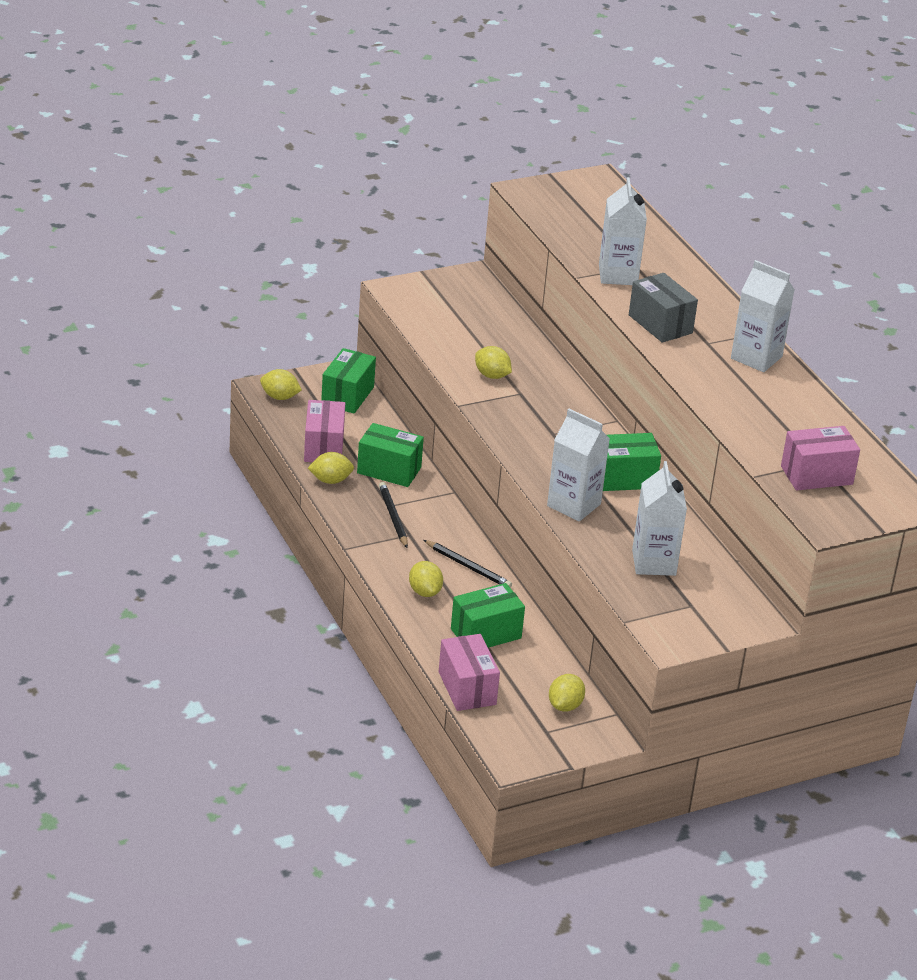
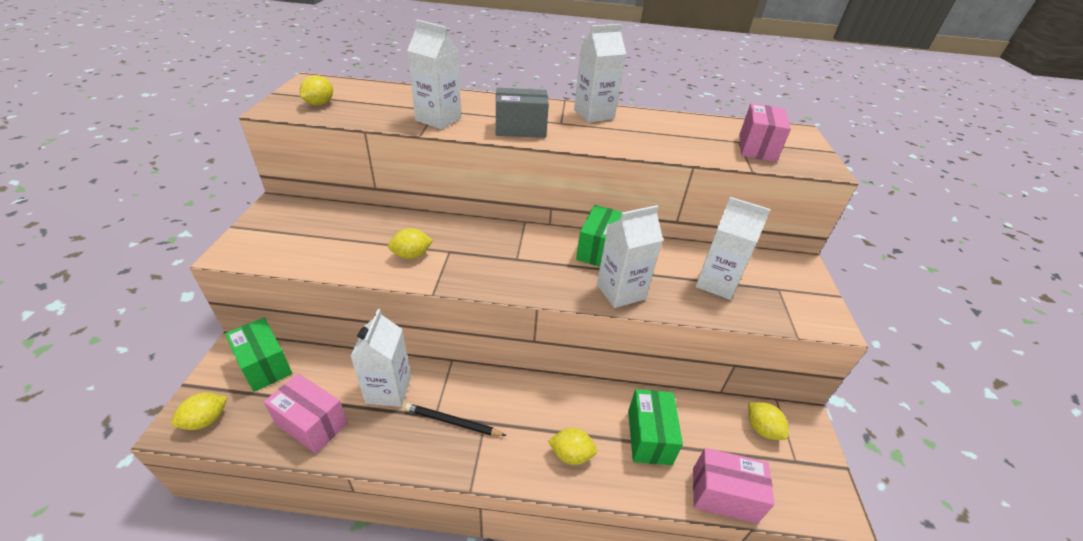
camera: 60 degrees left, 5 degrees up
(330, 480) = (363, 445): yellow lemon -> yellow lemon (319, 104)
(389, 470) = (388, 390): green box -> white carton
(468, 567) = (553, 402): black pencil -> none

